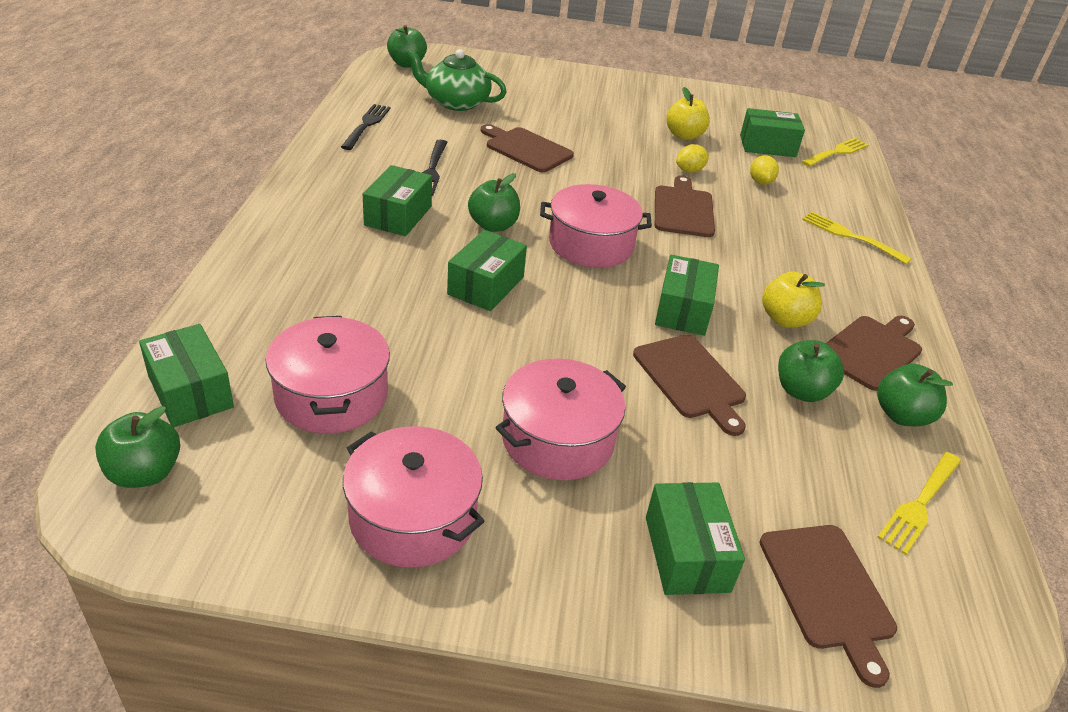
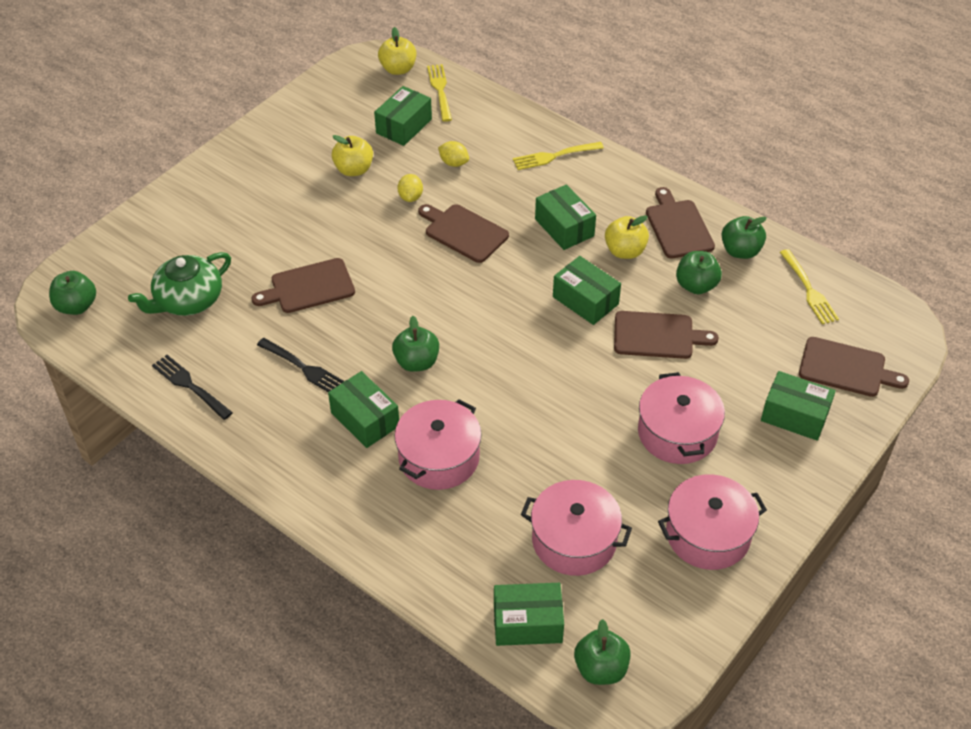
camera: 55 degrees left, 10 degrees up
(486, 285) = (495, 401): green box -> green box (564, 227)
(591, 244) = (478, 313): pink pot -> pink pot (439, 457)
(828, 126) = (398, 69): none -> yellow apple

